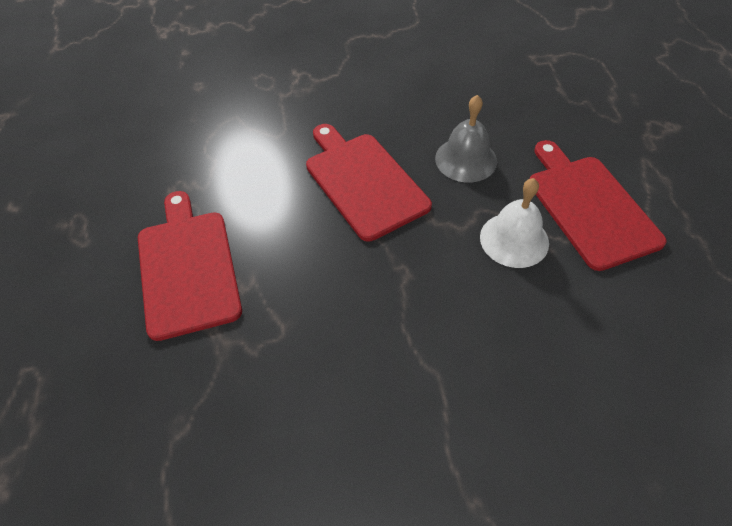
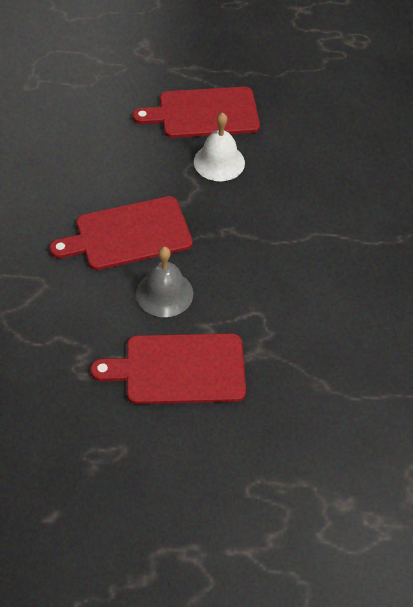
camera: 80 degrees left, 0 degrees up
(466, 159) = (130, 165): grey bell -> grey bell (164, 293)

